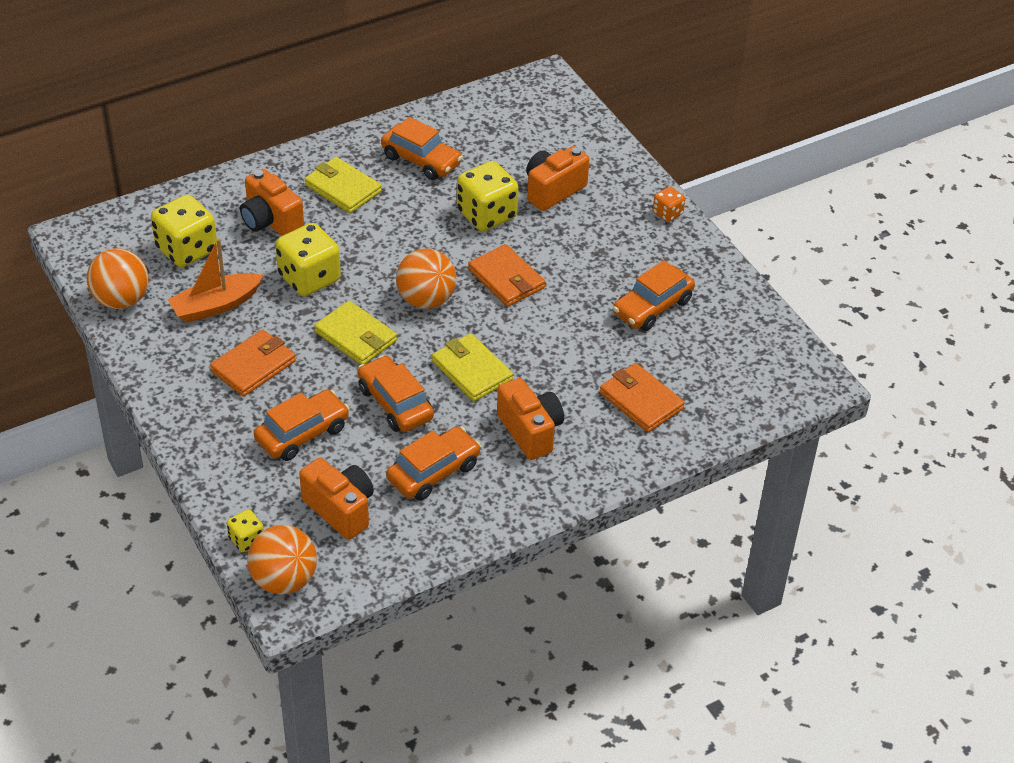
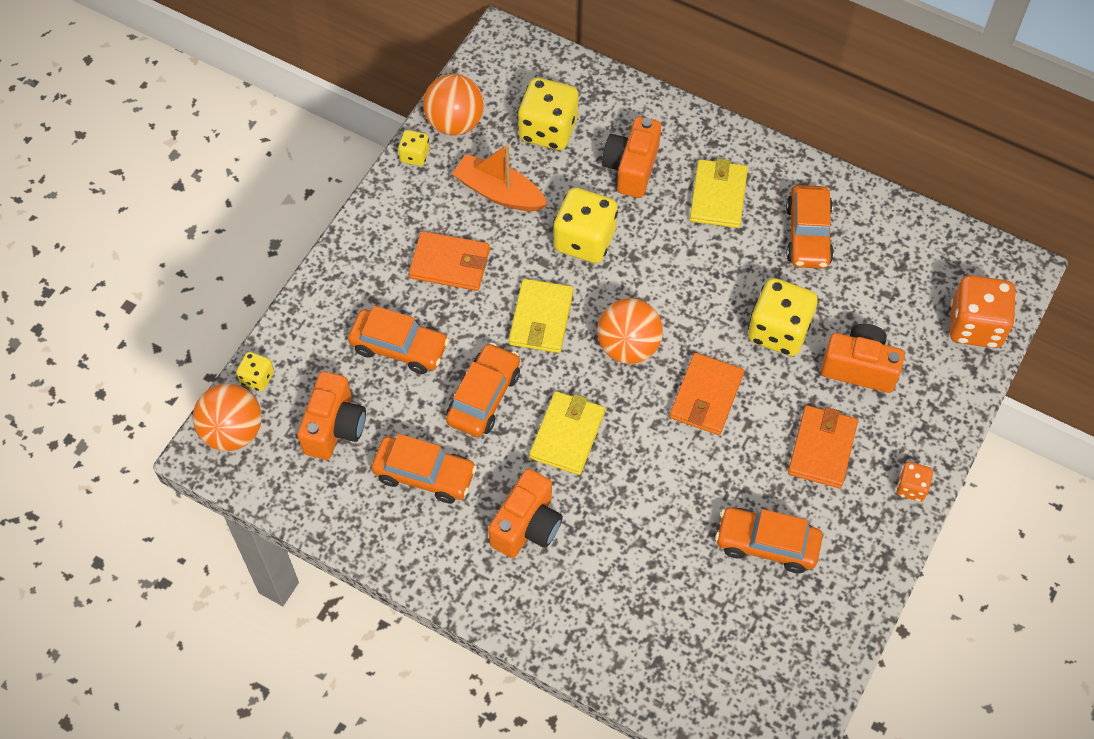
camera: 60 degrees right, 15 degrees up
(127, 339) = (414, 156): none -> yellow dice
(570, 119) = (975, 326): none -> orange dice
(641, 401) = (633, 601): orange wallet -> orange wallet (822, 448)

